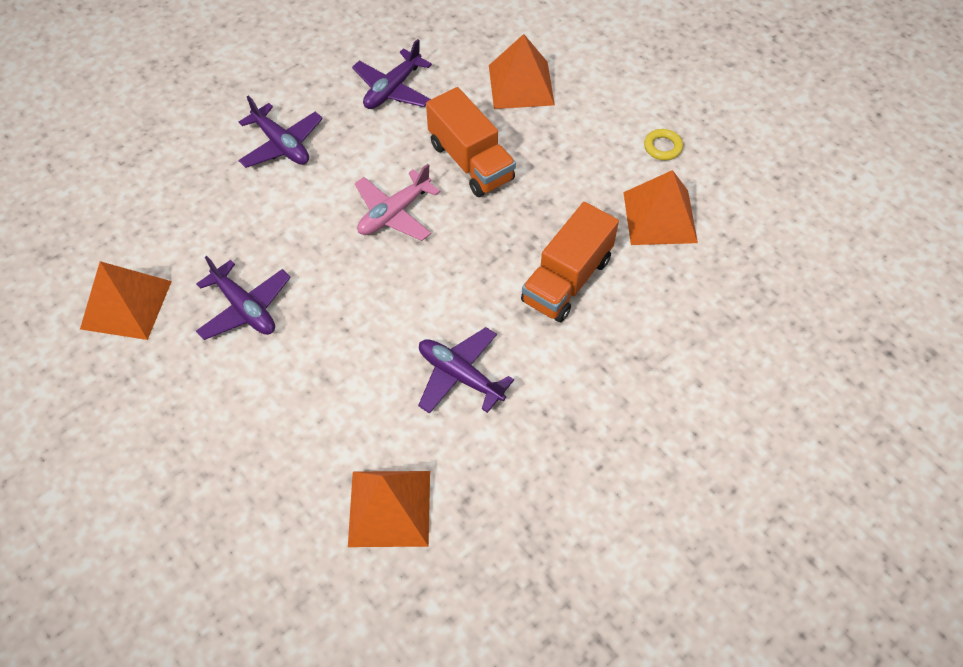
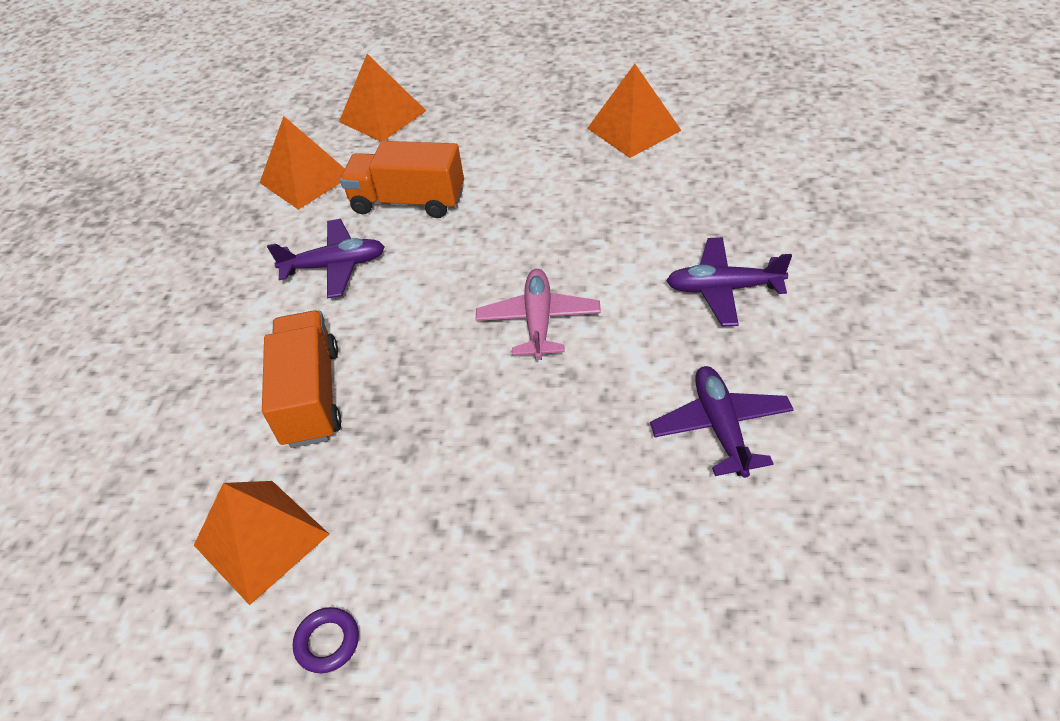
camera: 140 degrees right, 10 degrees down
(245, 308) = (552, 183): purple plane -> none
(470, 162) = (532, 424): orange truck -> orange truck (408, 201)
(521, 84) = (596, 569): orange pyramid -> orange pyramid (382, 116)
(662, 147) = (327, 642): yellow ring -> purple ring

